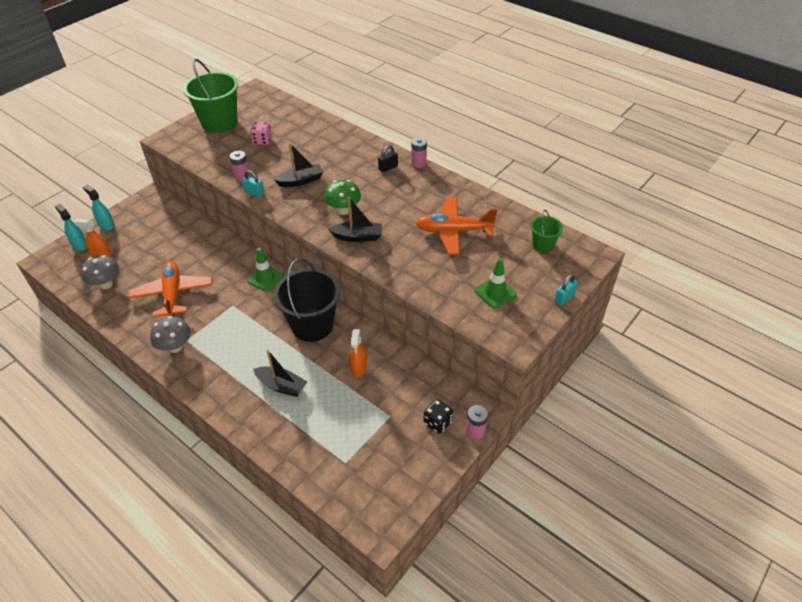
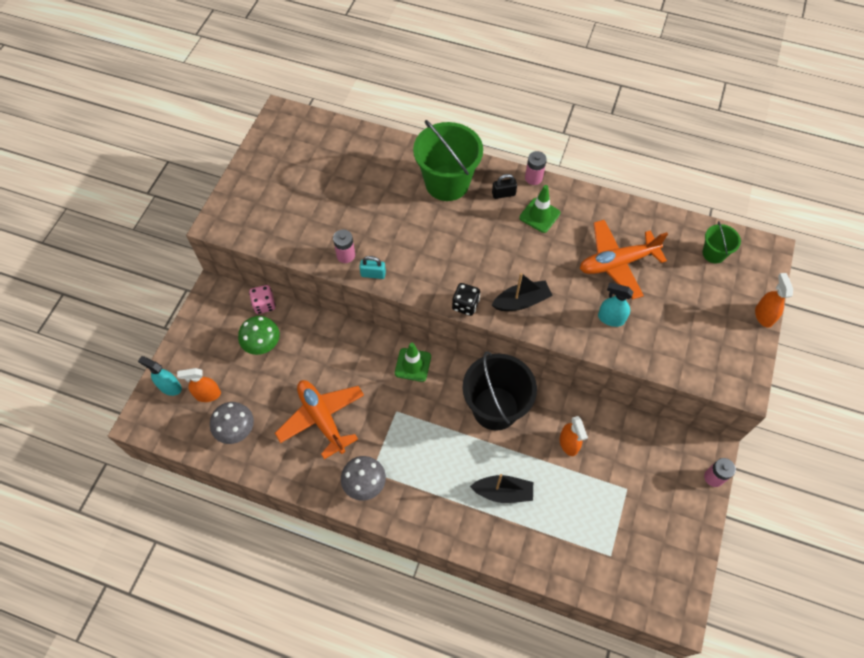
camera: 20 degrees left, 15 degrees up
(106, 225) = (185, 349): turquoise spray bottle -> turquoise spray bottle (611, 318)
(219, 122) = (269, 179): green bucket -> green bucket (447, 183)
(262, 141) = (337, 194): pink dice -> pink dice (264, 304)
(301, 181) = (416, 241): black boat -> none
(343, 210) = (486, 269): green mushroom -> green mushroom (262, 344)
(388, 168) = (503, 194): black padlock -> black padlock turned 45 degrees clockwise
(437, 422) = (675, 480): black dice -> black dice (465, 305)
(495, 292) = (696, 330): green traffic cone -> green traffic cone (539, 215)
(564, 298) = (763, 315): turquoise padlock -> orange spray bottle

